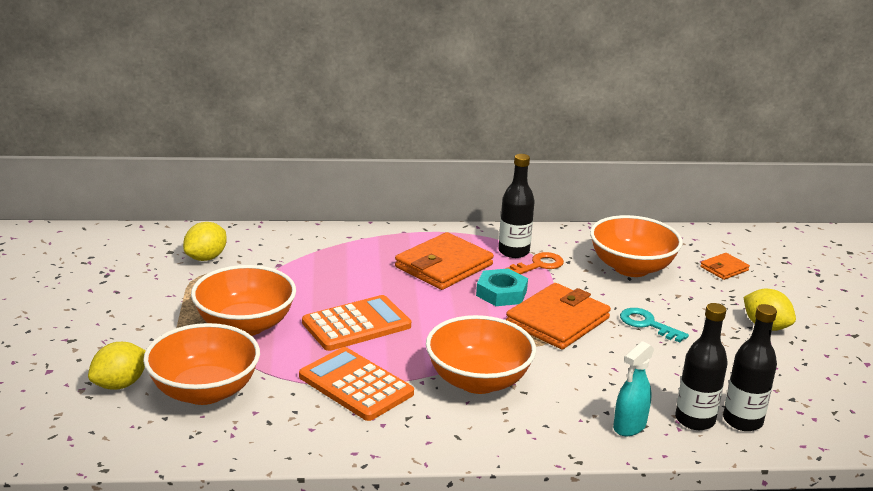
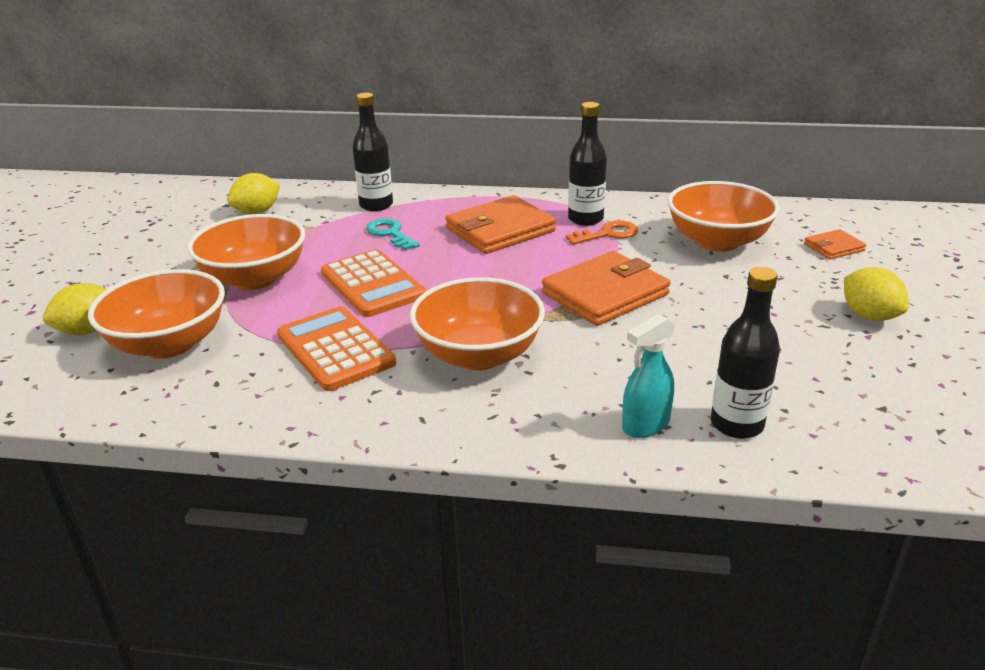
camera: 15 degrees right, 5 degrees up
(356, 324) = (373, 284): orange calculator -> orange calculator turned 75 degrees clockwise
(501, 293) = (552, 260): turquoise nut -> none
(647, 324) = (714, 304): turquoise key -> turquoise key (390, 233)
(742, 421) = (803, 431): black bottle -> black bottle (376, 205)

